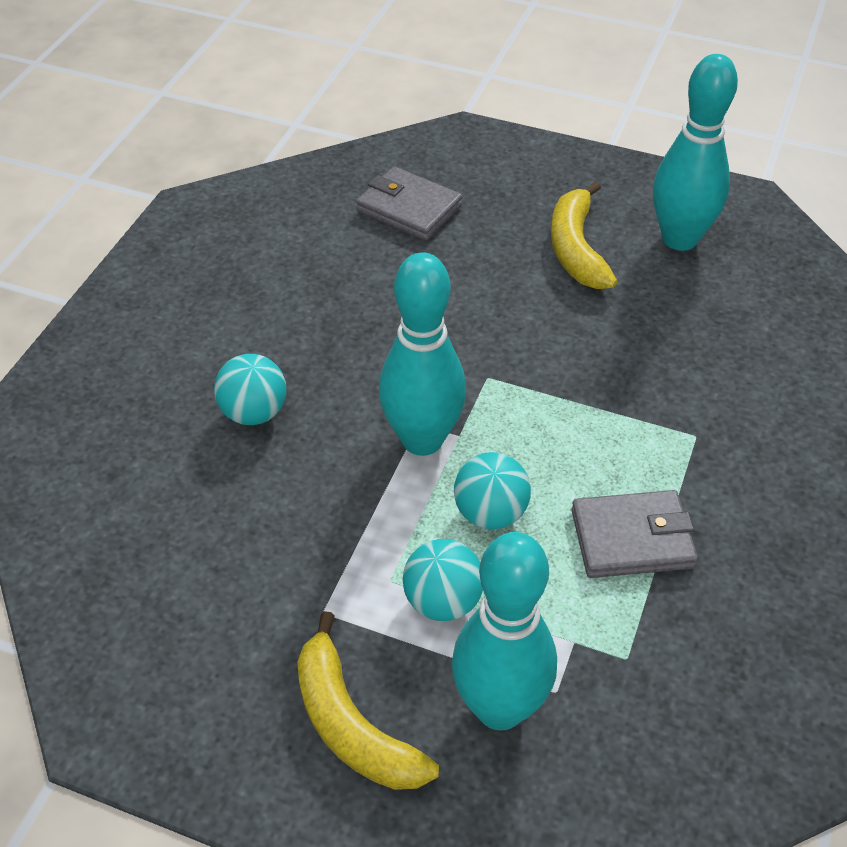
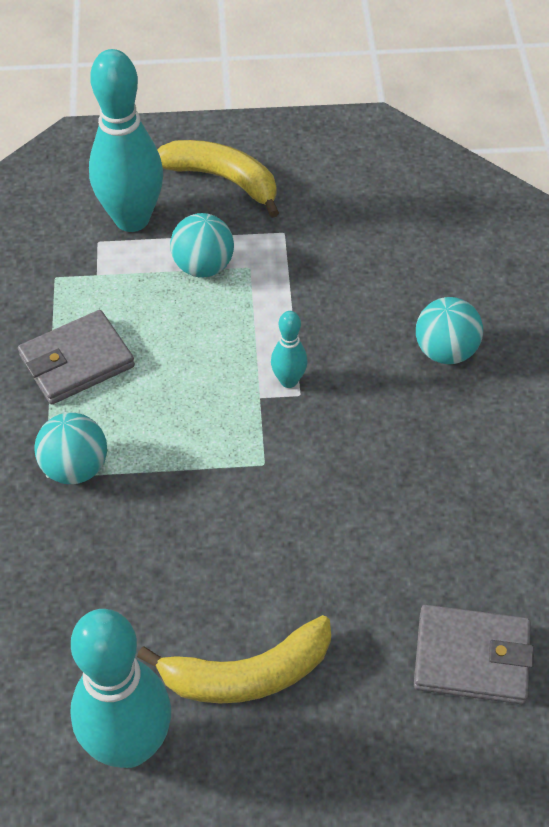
camera: 155 degrees right, 5 degrees up
(422, 440) = (288, 381): turquoise bowling pin -> turquoise bowling pin, size x0.46
(490, 513) = (199, 340): turquoise ball -> turquoise ball (75, 468)
(576, 249) = (247, 674): yellow banana -> yellow banana turned 105 degrees clockwise

